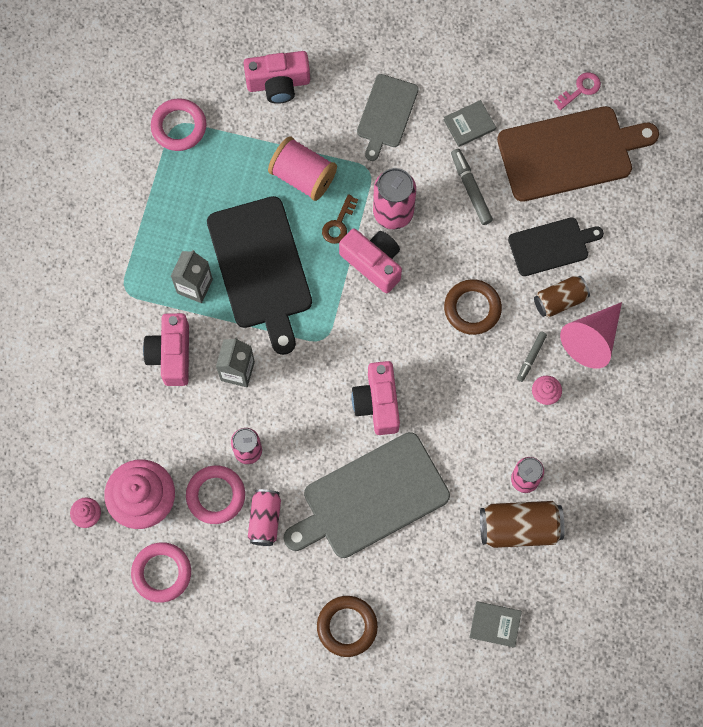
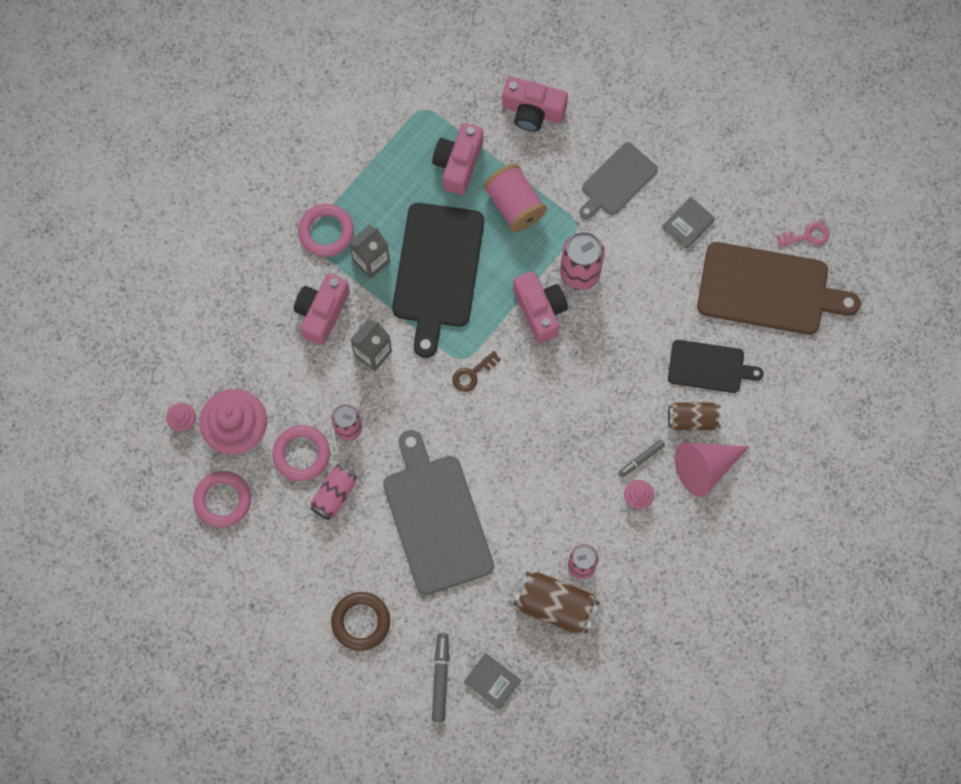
camera: 25 degrees right, 0 degrees up
(179, 127) = (425, 112): pink ring -> pink ring (326, 232)
(338, 224) = (526, 262): brown key -> brown key (472, 374)
(370, 498) = (436, 519): grey cutting board -> grey cutting board turned 75 degrees clockwise
(377, 403) = (483, 437): pink camera -> pink camera (458, 164)
(469, 124) = (688, 223): grey book -> grey book turned 45 degrees counterclockwise
(470, 189) = (661, 283): grey marker -> grey marker (440, 678)
(472, 308) = (609, 391): brown ring -> none

